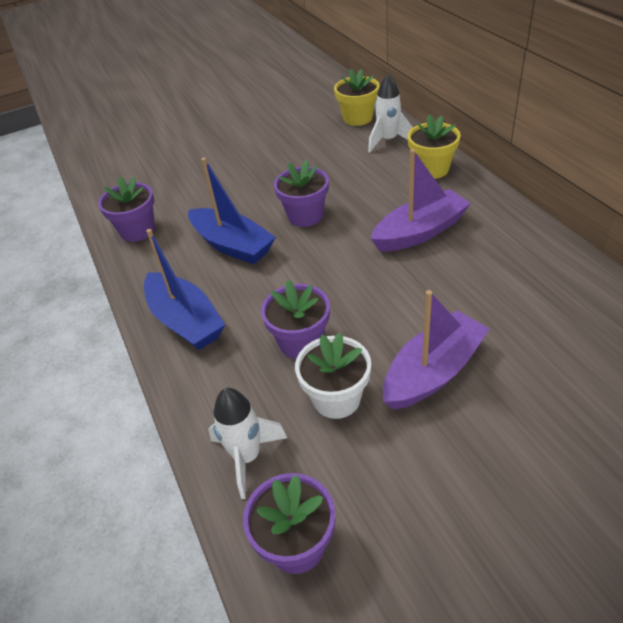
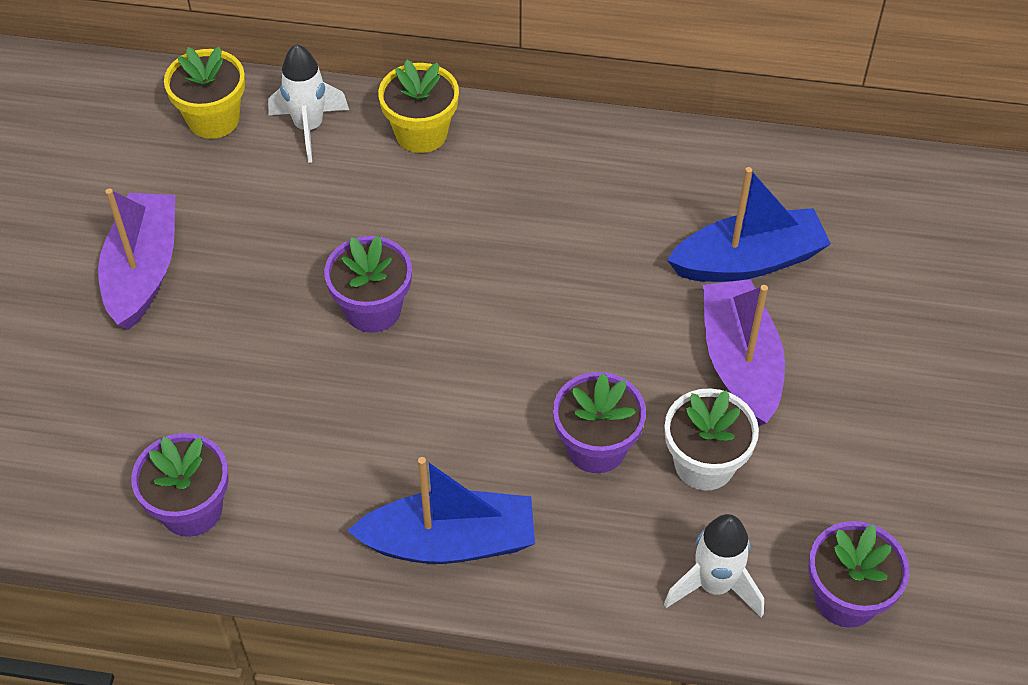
camera: 60 degrees left, 10 degrees up
(232, 245) = (350, 418): blue boat -> blue boat (748, 261)
(420, 232) = (525, 227): purple boat -> purple boat (143, 271)

